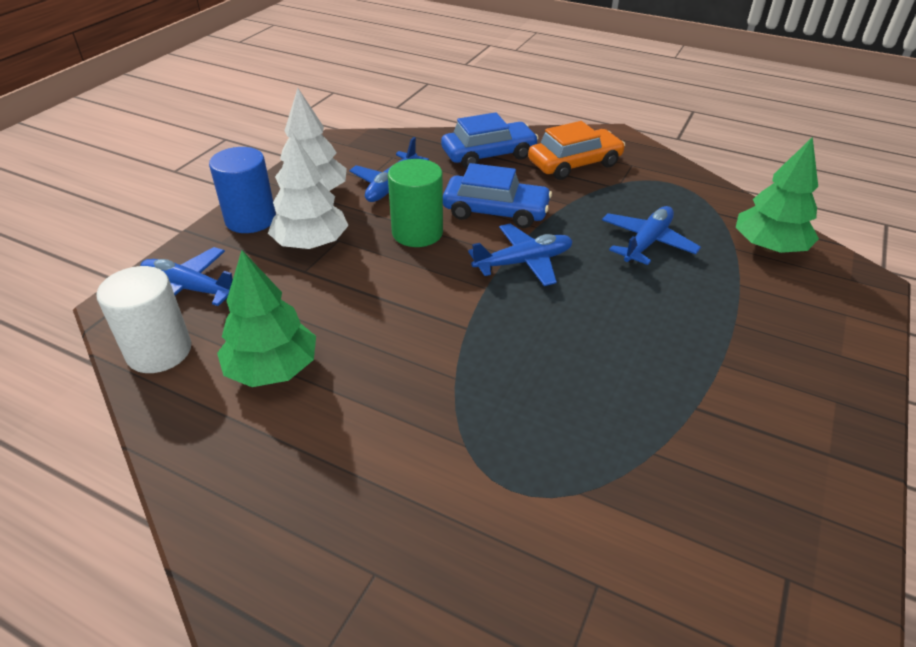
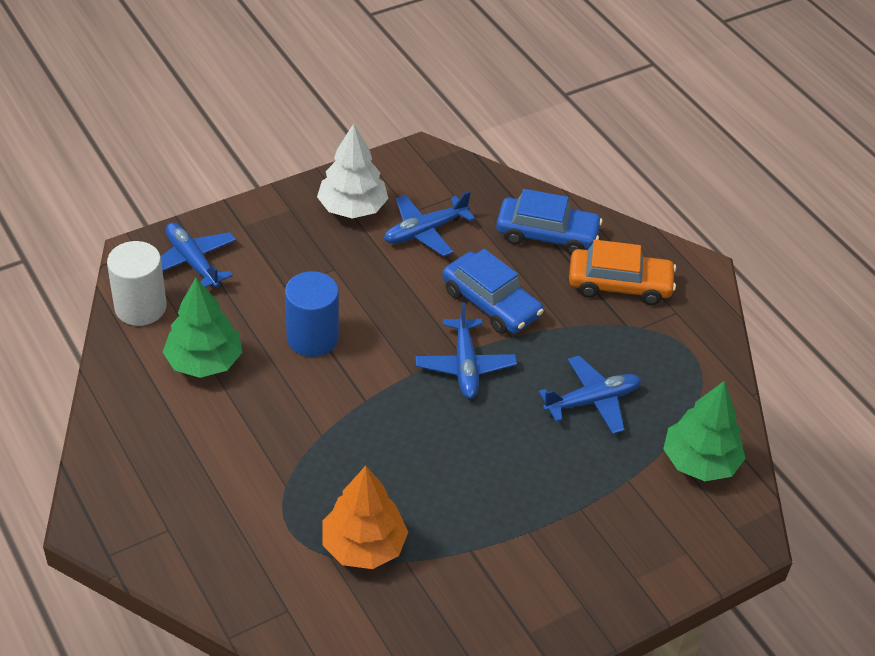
camera: 30 degrees right, 5 degrees up
(250, 219) = (281, 213): blue cylinder -> blue cylinder (312, 338)
(311, 243) = (310, 262): white tree -> none
(417, 232) = (404, 293): green cylinder -> none
(524, 262) = (465, 366): blue plane -> blue plane turned 75 degrees clockwise
(601, 462) = (364, 546): none -> orange tree

